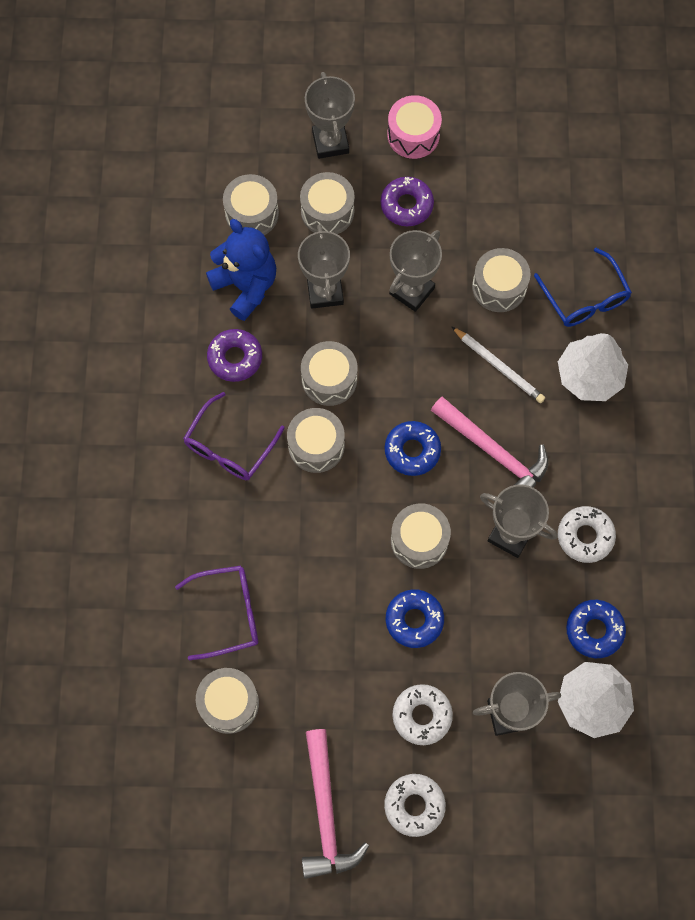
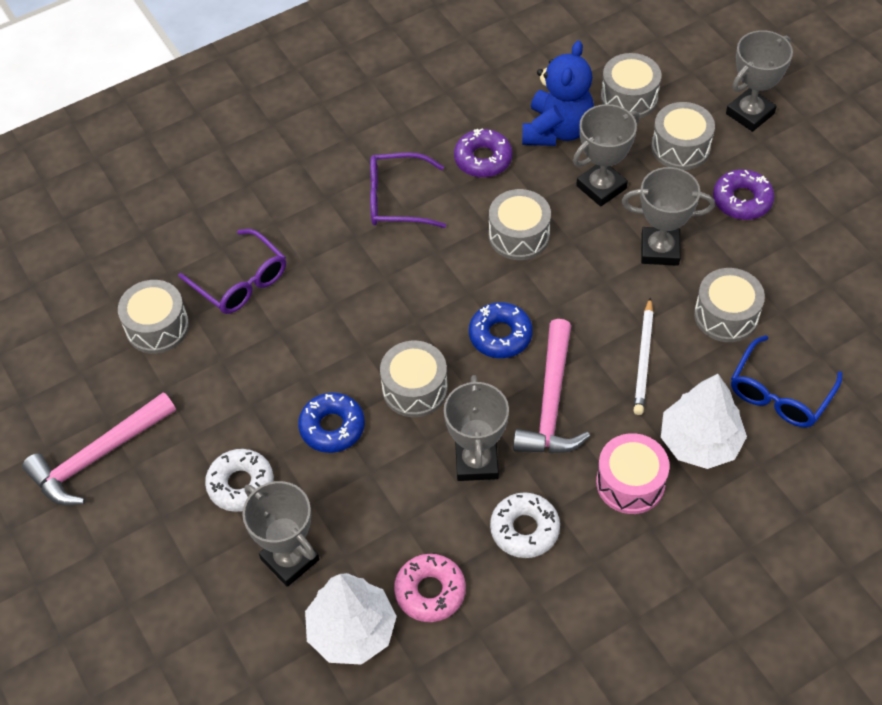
camera: 60 degrees right, 15 degrees down
(316, 445) = (447, 260): grey drum -> none
(413, 135) = (817, 168): pink drum -> pink drum (630, 483)
(414, 805) = (147, 526): white donut -> none
(594, 630) = (430, 591): blue donut -> pink donut

